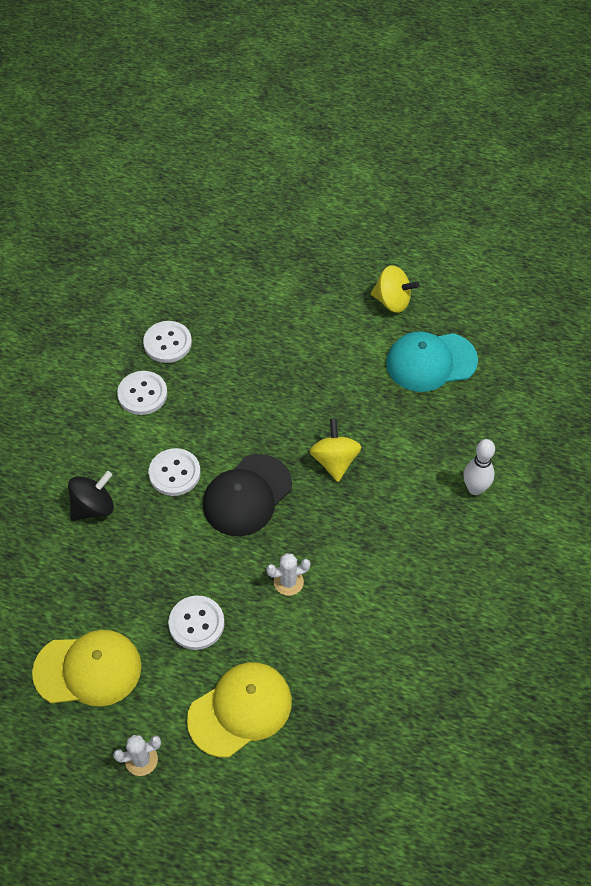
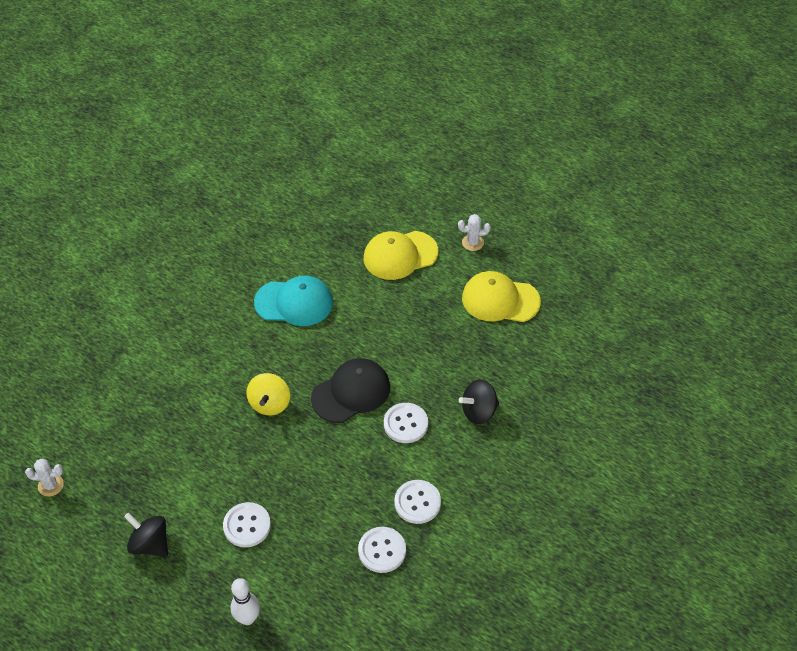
camera: 165 degrees left, 5 degrees down
(196, 623) = (416, 311): white button -> white button (247, 525)
(288, 582) = (340, 324): white cactus -> white cactus (50, 485)
(392, 301) = (150, 544): yellow spinning top -> black spinning top
(431, 362) = (147, 472): turquoise cap -> turquoise cap (294, 303)
(475, 488) = (169, 357): white bowling pin -> white bowling pin (247, 618)

